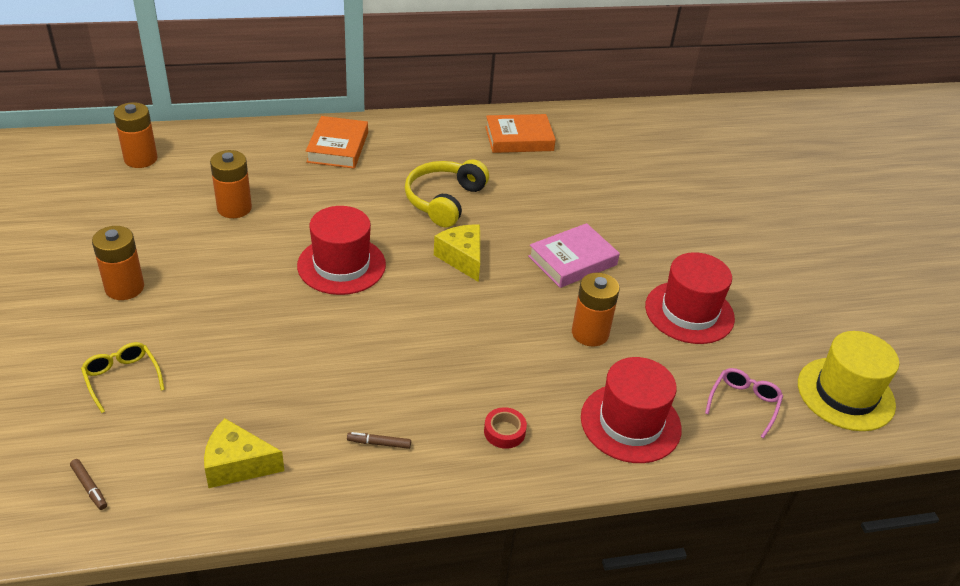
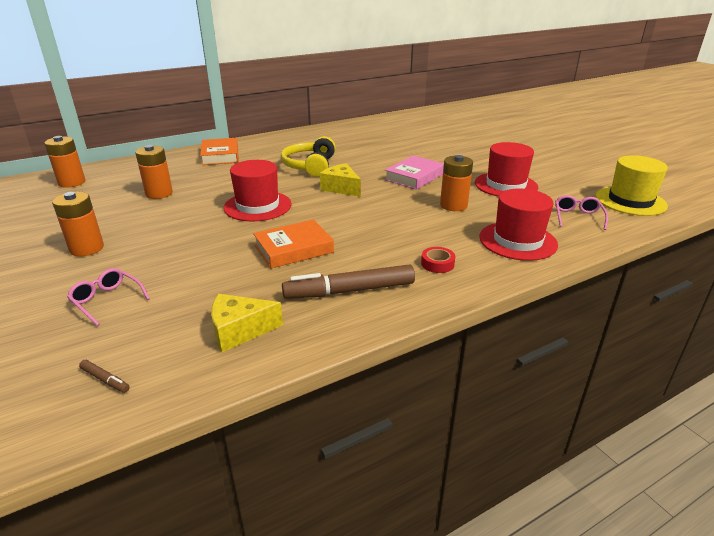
camera: 15 degrees left, 10 degrees down
(122, 378) = (107, 300): yellow glasses -> pink glasses
(379, 443) = (349, 291): brown marker -> brown marker, size x2.46
(519, 139) = (339, 135): orange book -> orange book (294, 249)

